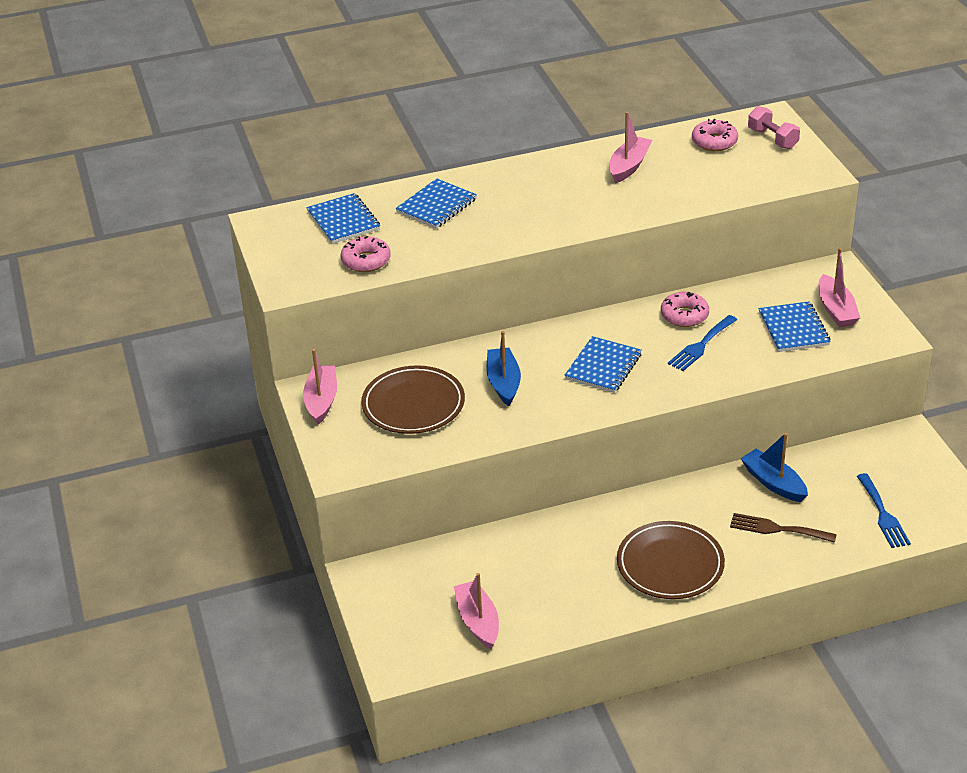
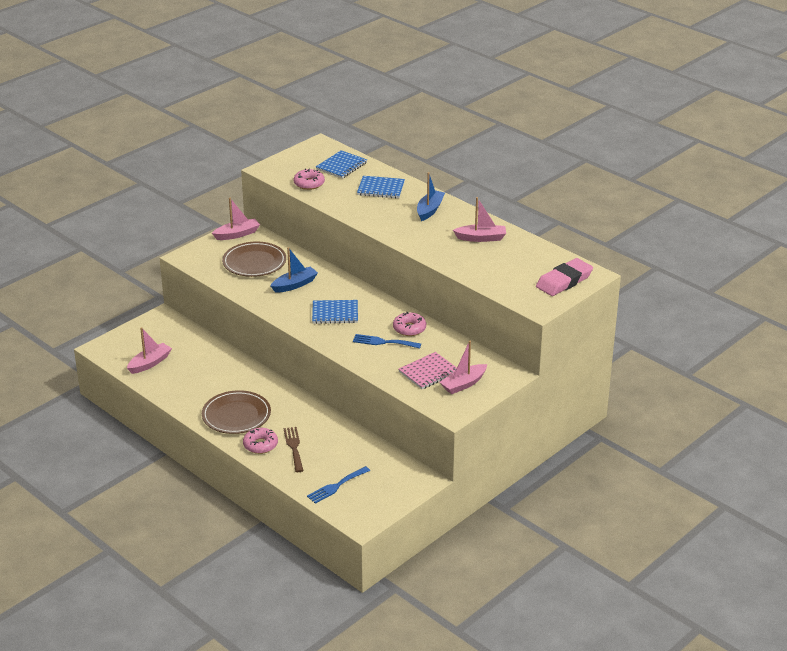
camera: 60 degrees right, 5 degrees down
(714, 142) = (539, 261): pink donut -> pink donut (260, 445)
(772, 139) = (564, 281): pink dumbbell -> pink eraser
(773, 483) = (336, 436): blue boat -> blue boat (430, 210)
(793, 329) = (428, 372): blue notebook -> pink notebook

